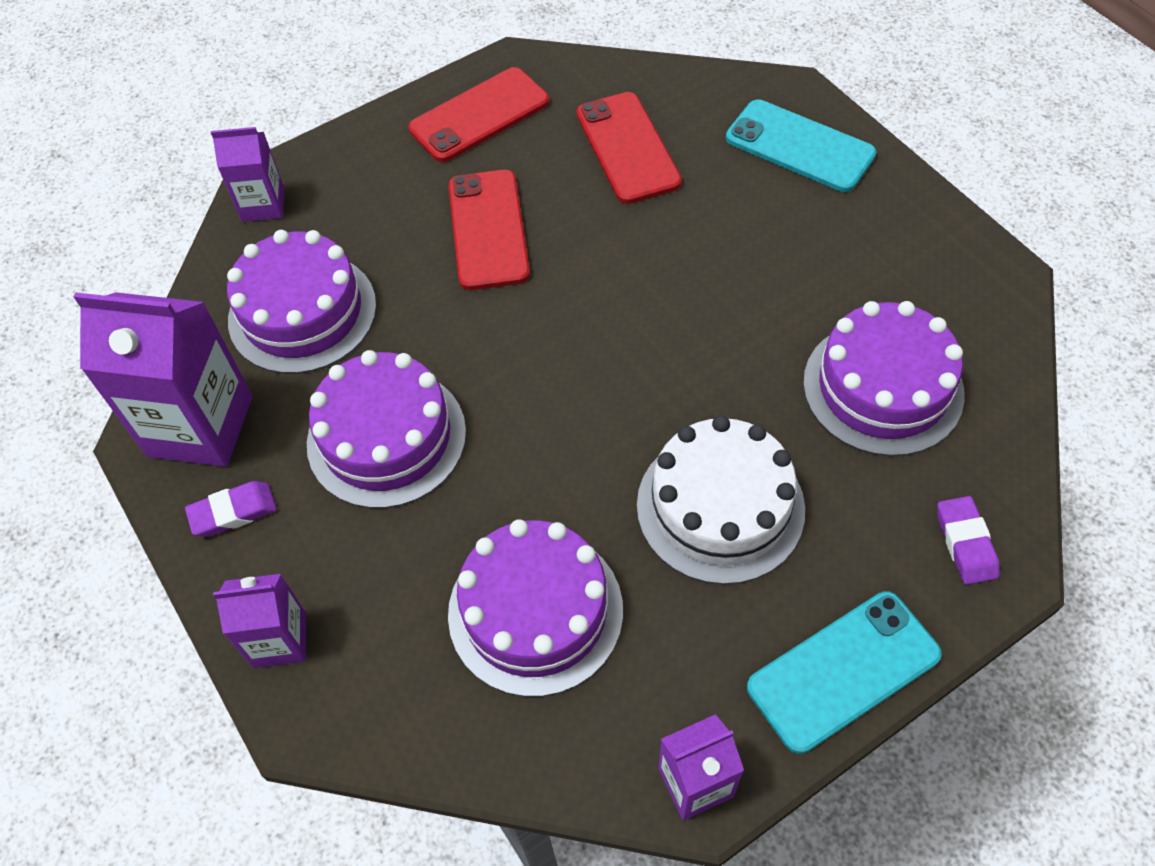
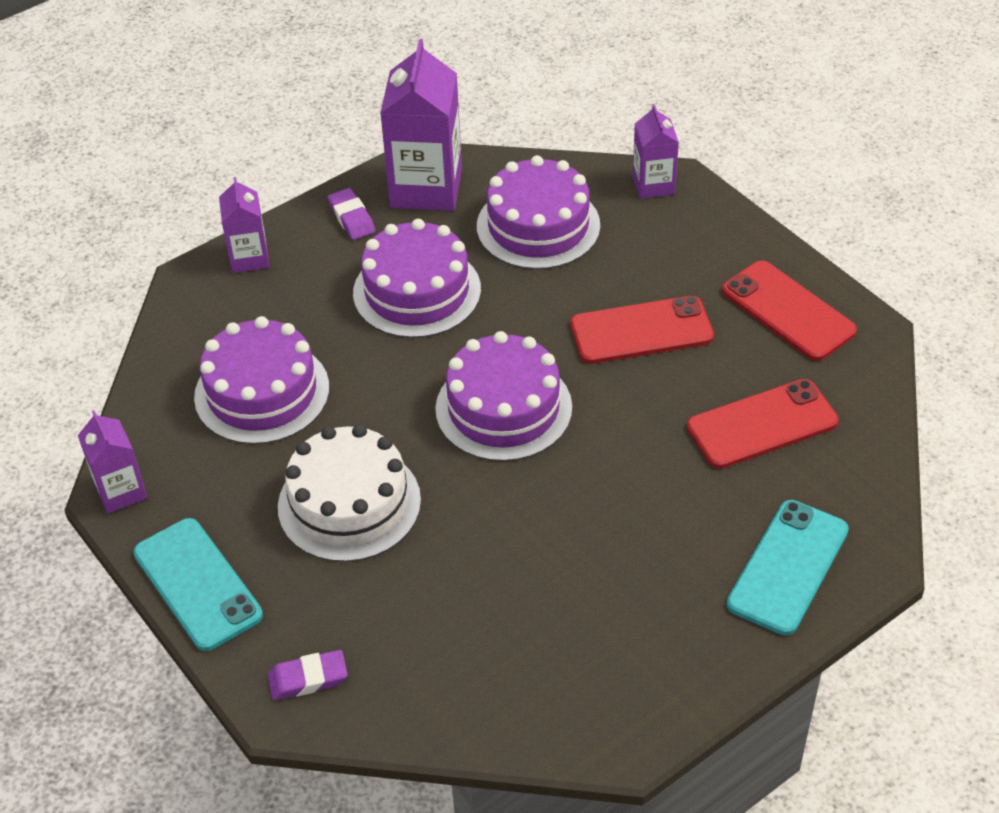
camera: 85 degrees right, 10 degrees down
(882, 387) = (475, 625): purple cake -> purple cake (503, 408)

